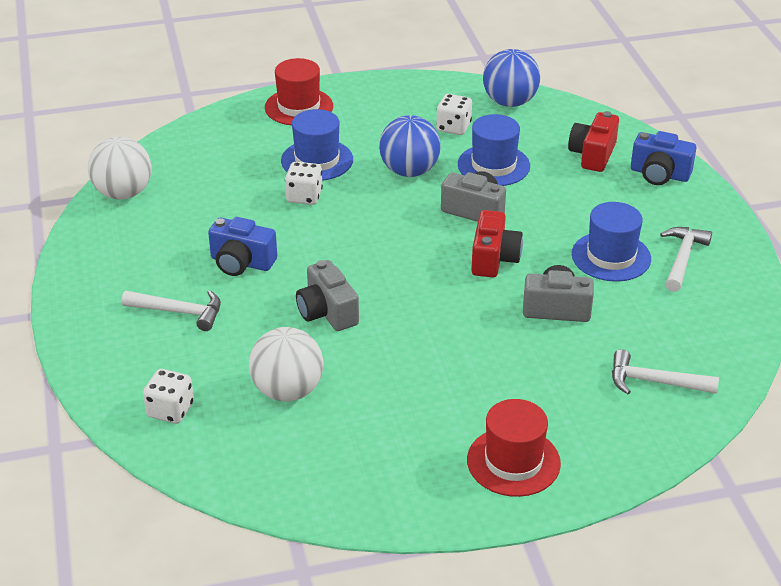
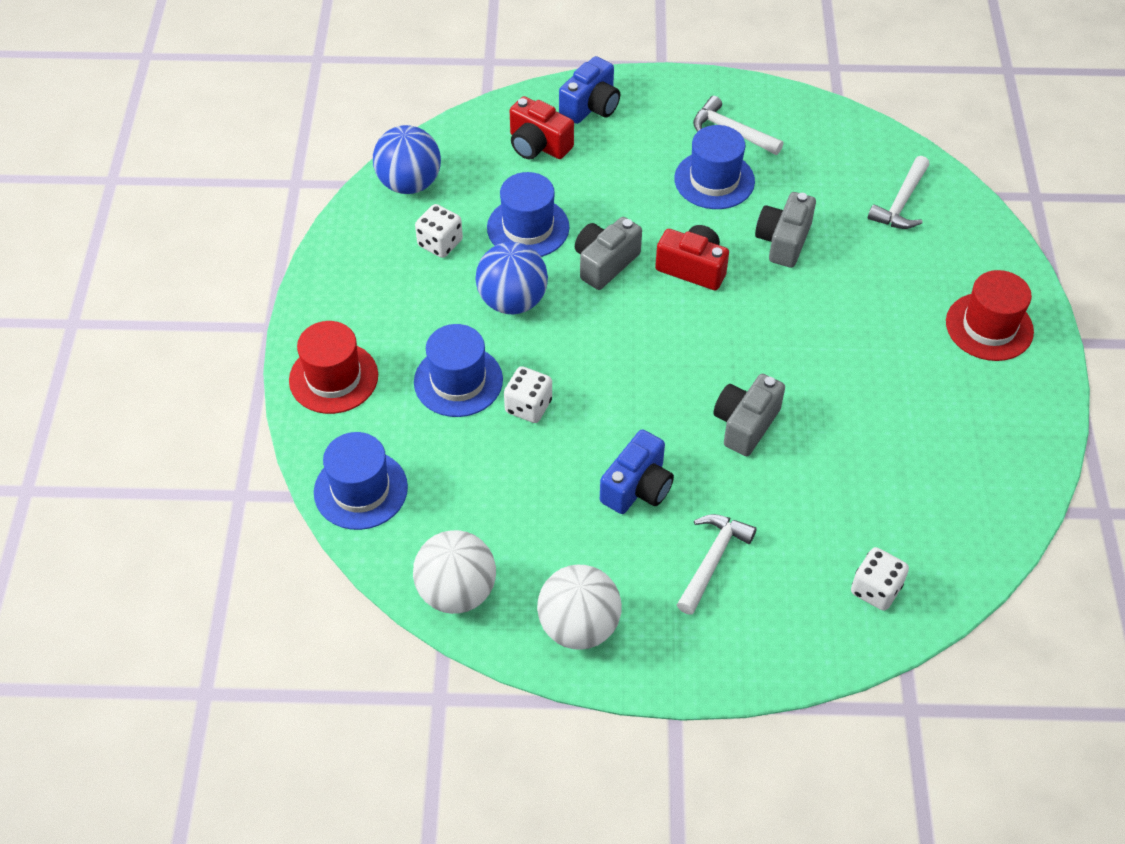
camera: 75 degrees left, 15 degrees up
(202, 137) = (360, 490): none -> blue hat
(287, 391) = (863, 480): white ball -> white ball (579, 626)
(327, 312) = (745, 424): grey camera -> grey camera turned 135 degrees clockwise

